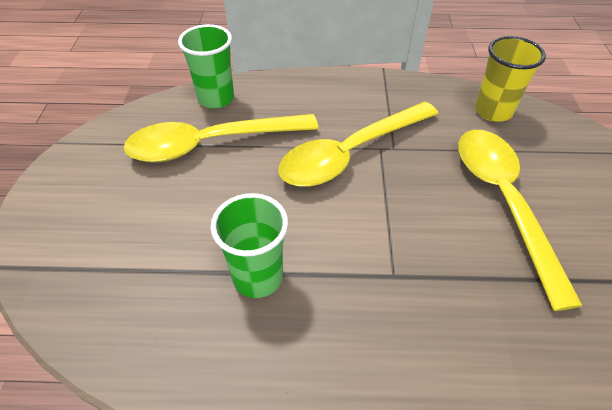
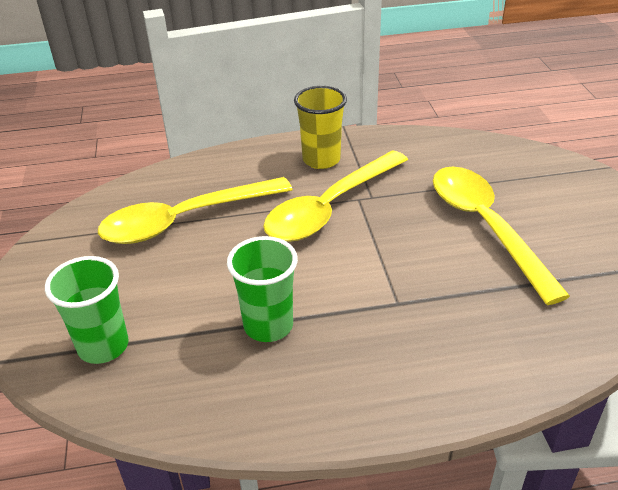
camera: 10 degrees left, 10 degrees down
(216, 98) = (176, 178): green cup -> green cup (103, 346)
(493, 111) = (460, 150): yellow cup -> yellow cup (321, 160)

